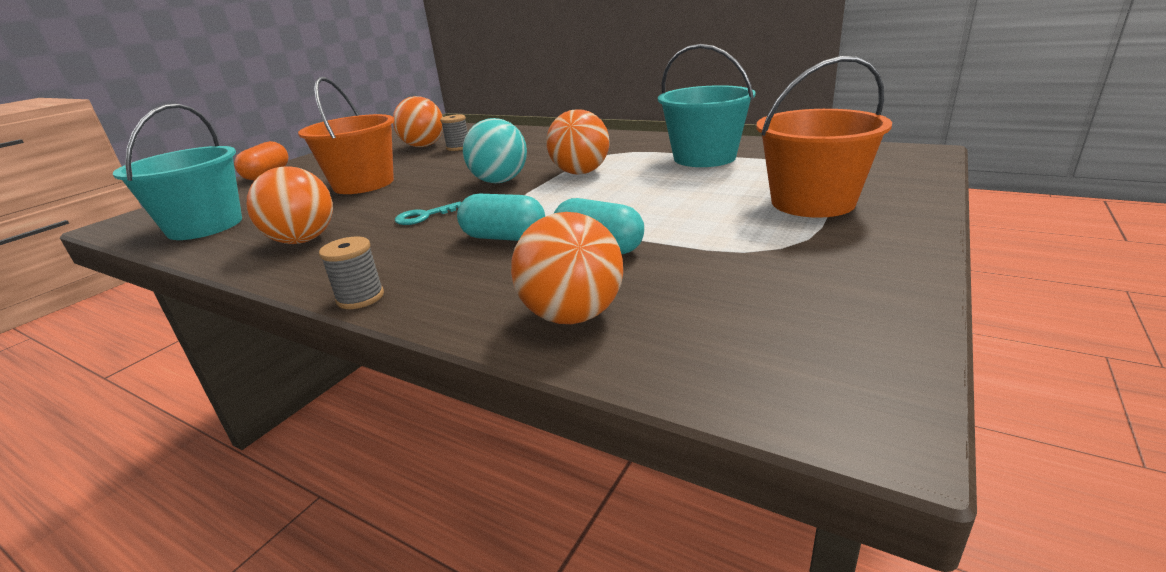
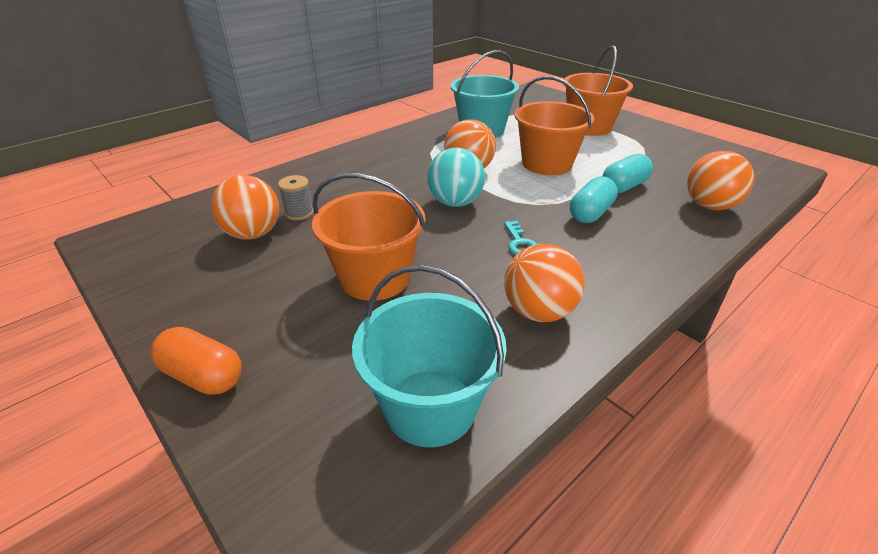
camera: 75 degrees left, 10 degrees up
(360, 298) = (675, 274): grey spool -> none
(634, 199) = (547, 163): none -> orange bucket

